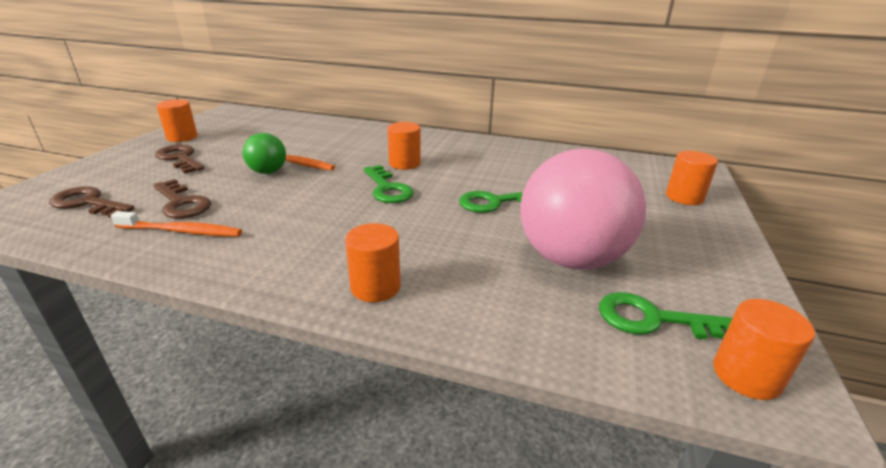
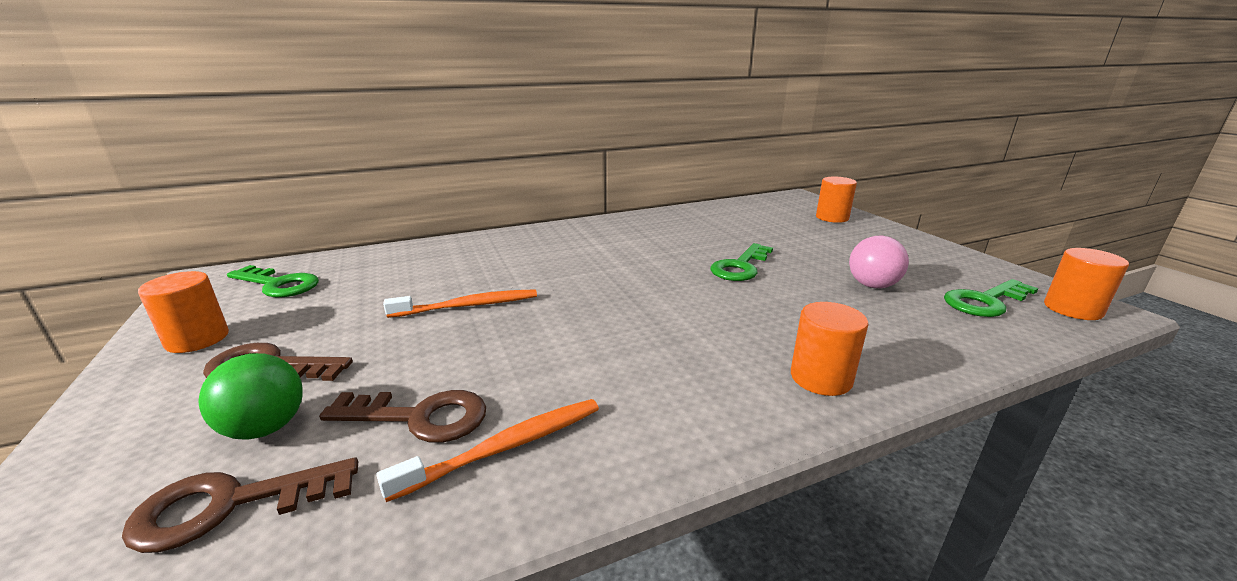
camera: 40 degrees left, 5 degrees down
(268, 172) = (458, 328): green ball -> green ball (266, 428)
(387, 189) = (632, 291): green key -> green key (278, 284)
(404, 163) = (594, 263): orange cylinder -> none
(571, 259) = (872, 285): pink ball -> pink ball, size x0.48

